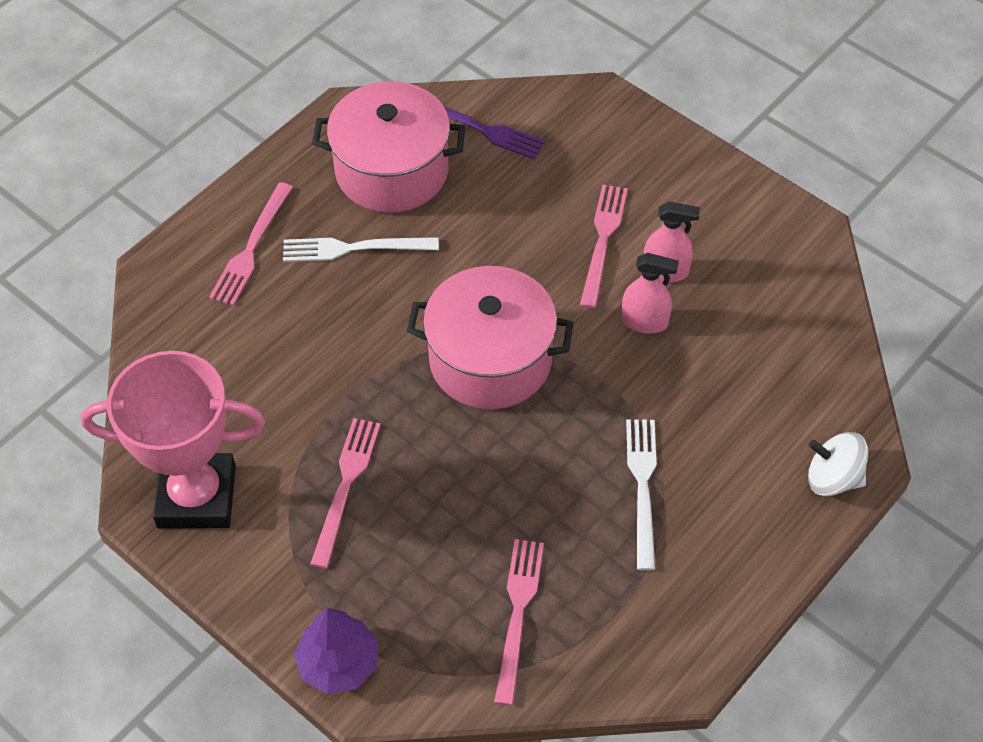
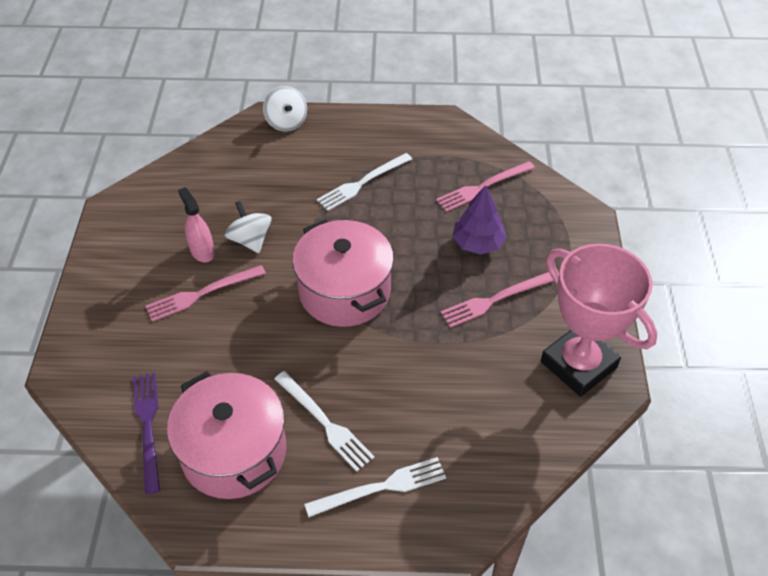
camera: 130 degrees left, 5 degrees down
(251, 248) = (381, 487): pink fork -> white fork
(339, 663) = (585, 234): purple tree -> purple tree (478, 243)
(644, 322) = (250, 240): pink spray bottle -> white spinning top

